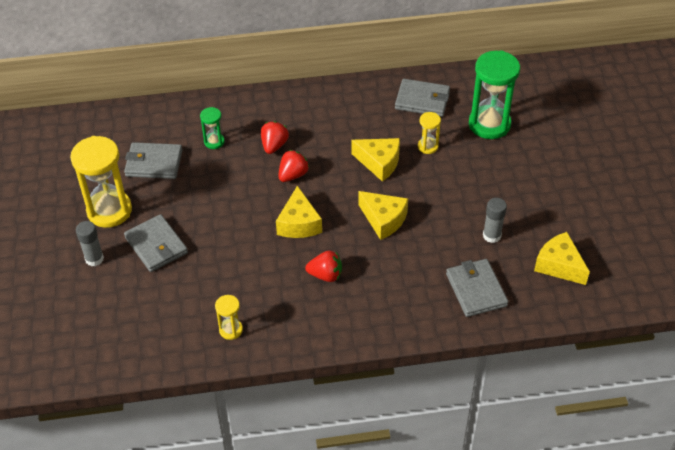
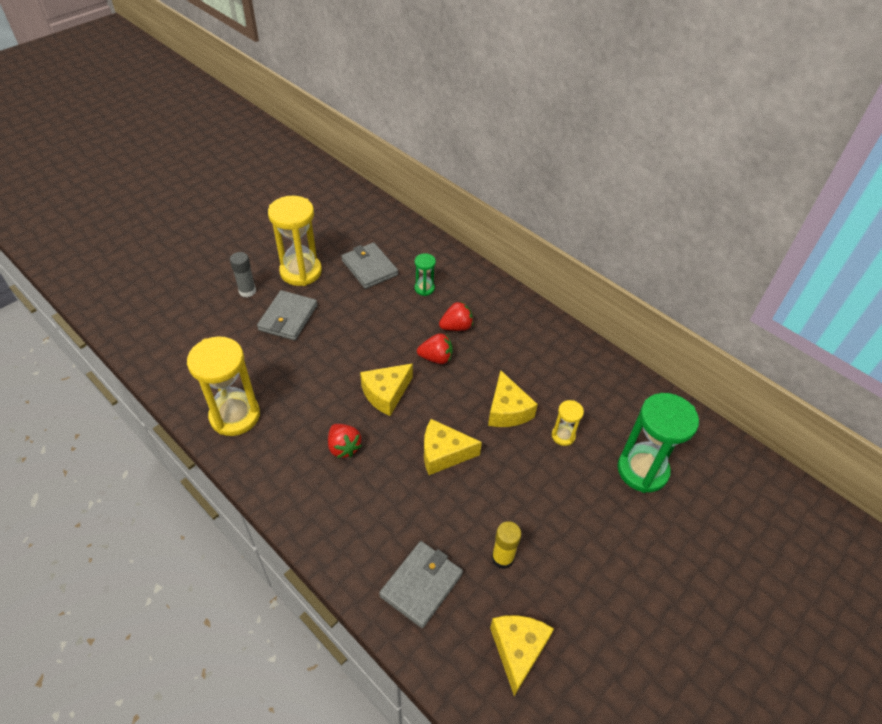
camera: 50 degrees right, 0 degrees up
(231, 330) = (235, 416): yellow hourglass -> yellow hourglass, size x2.07
(383, 220) = (443, 453): yellow cheese -> yellow cheese turned 90 degrees clockwise
(422, 100) = (614, 398): grey wallet -> none
(491, 235) = (502, 558): grey glue stick -> yellow glue stick

